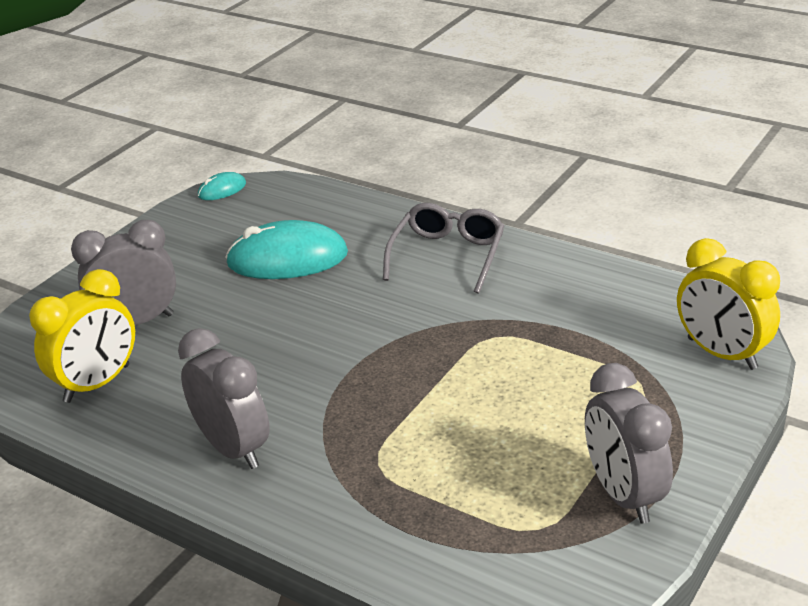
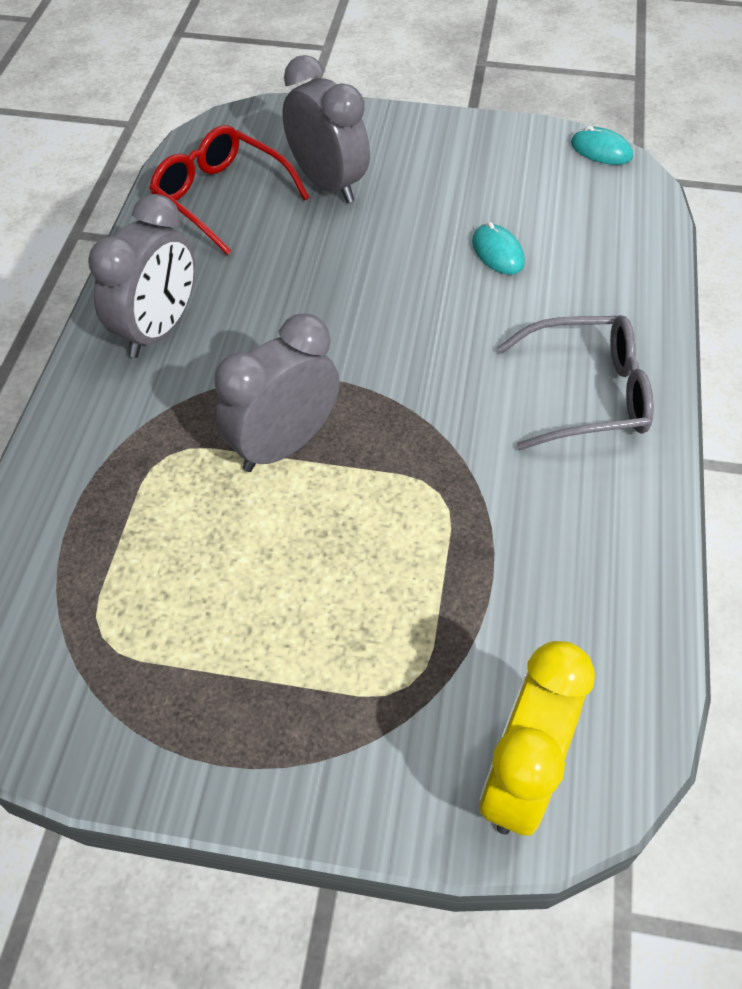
camera: 65 degrees right, 20 degrees up
(97, 384) = (221, 198): yellow clock -> red glasses
(287, 259) = (497, 252): turquoise mouse -> turquoise mouse, size x0.48
(623, 495) = (181, 714): grey clock -> grey clock (283, 445)

